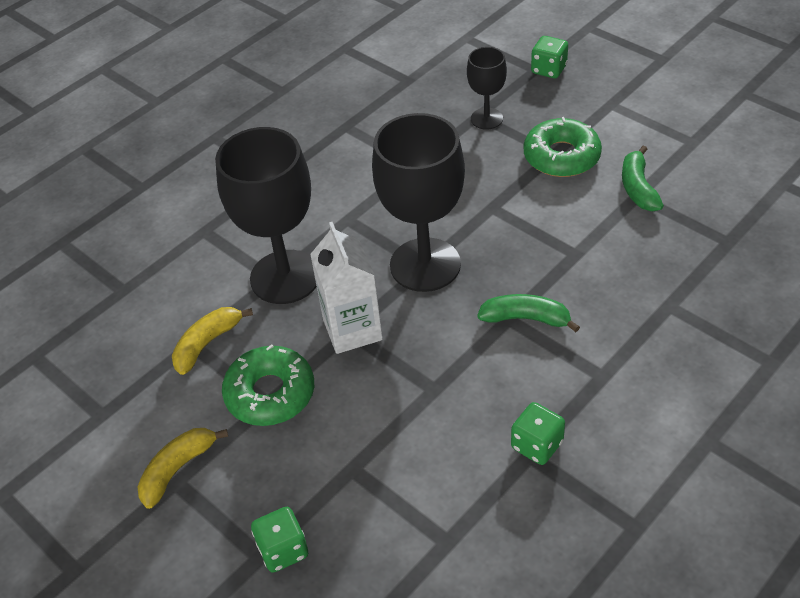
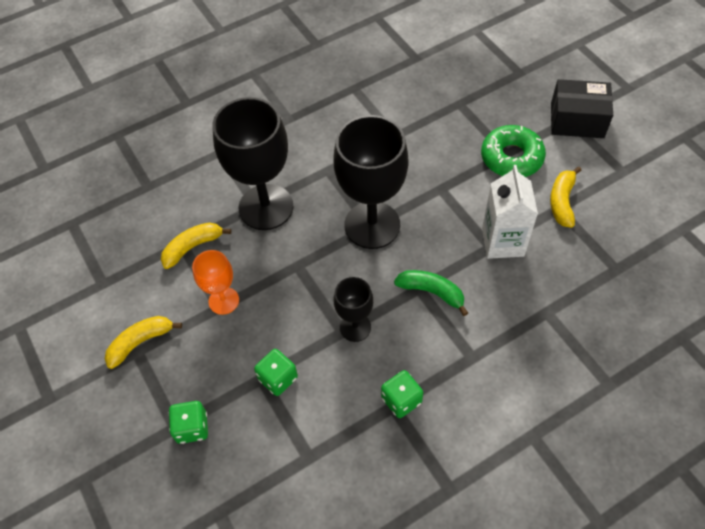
camera: 15 degrees right, 10 degrees up
(270, 393) = (223, 301): green donut -> orange goblet
(352, 329) = (300, 265): white carton -> white carton (502, 242)
(486, 119) = (465, 108): black goblet -> black goblet (355, 327)
(548, 69) = (530, 75): green dice -> green dice (278, 378)
(619, 103) = (577, 120): none -> black box
(638, 188) = (562, 201): green banana -> yellow banana

